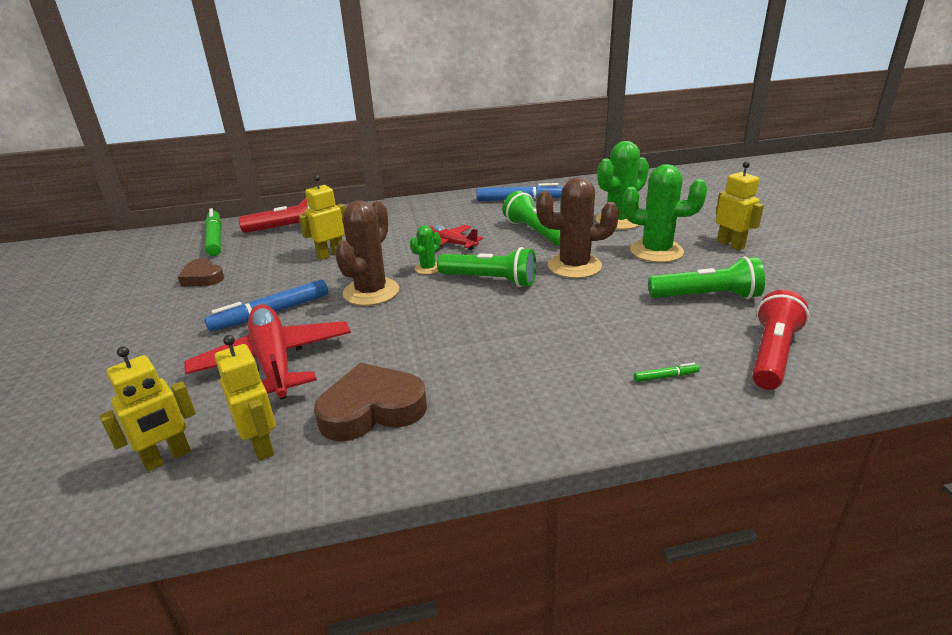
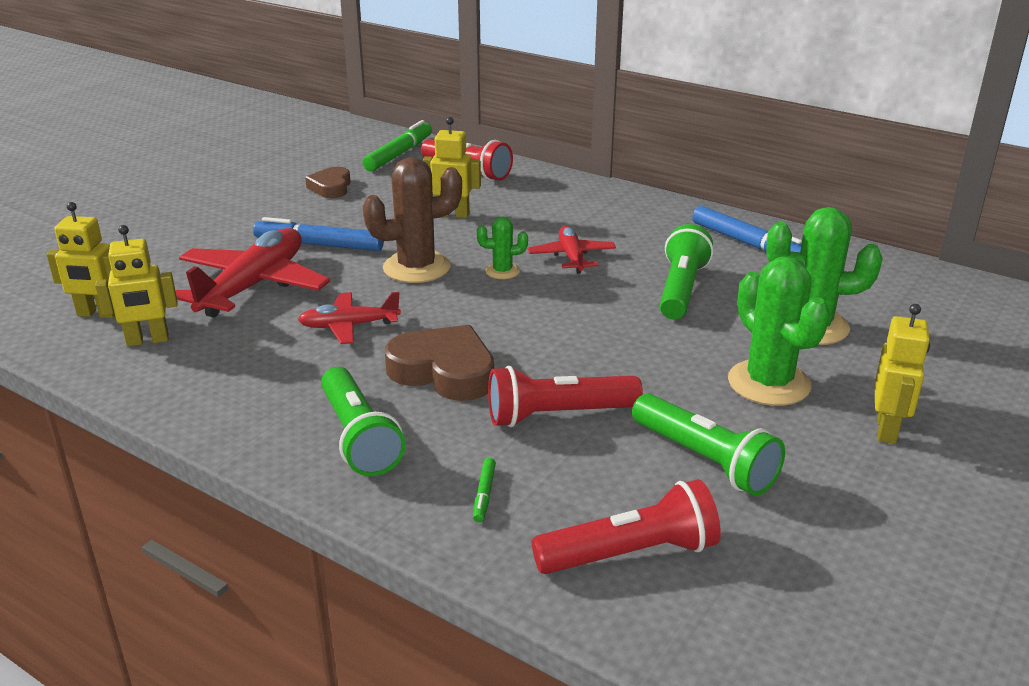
camera: 45 degrees right, 0 degrees up
(262, 445) = (147, 341): yellow robot -> yellow robot turned 60 degrees clockwise
(372, 409) = (241, 362): brown heart -> brown heart (444, 371)
(400, 345) = (349, 326): none -> red plane
(490, 280) = (530, 313): green flashlight -> green flashlight (359, 437)
(574, 266) = (640, 346): brown cactus -> none
(611, 318) = (558, 415): none -> red flashlight
(665, 377) = (484, 494): green marker -> green marker turned 60 degrees clockwise

